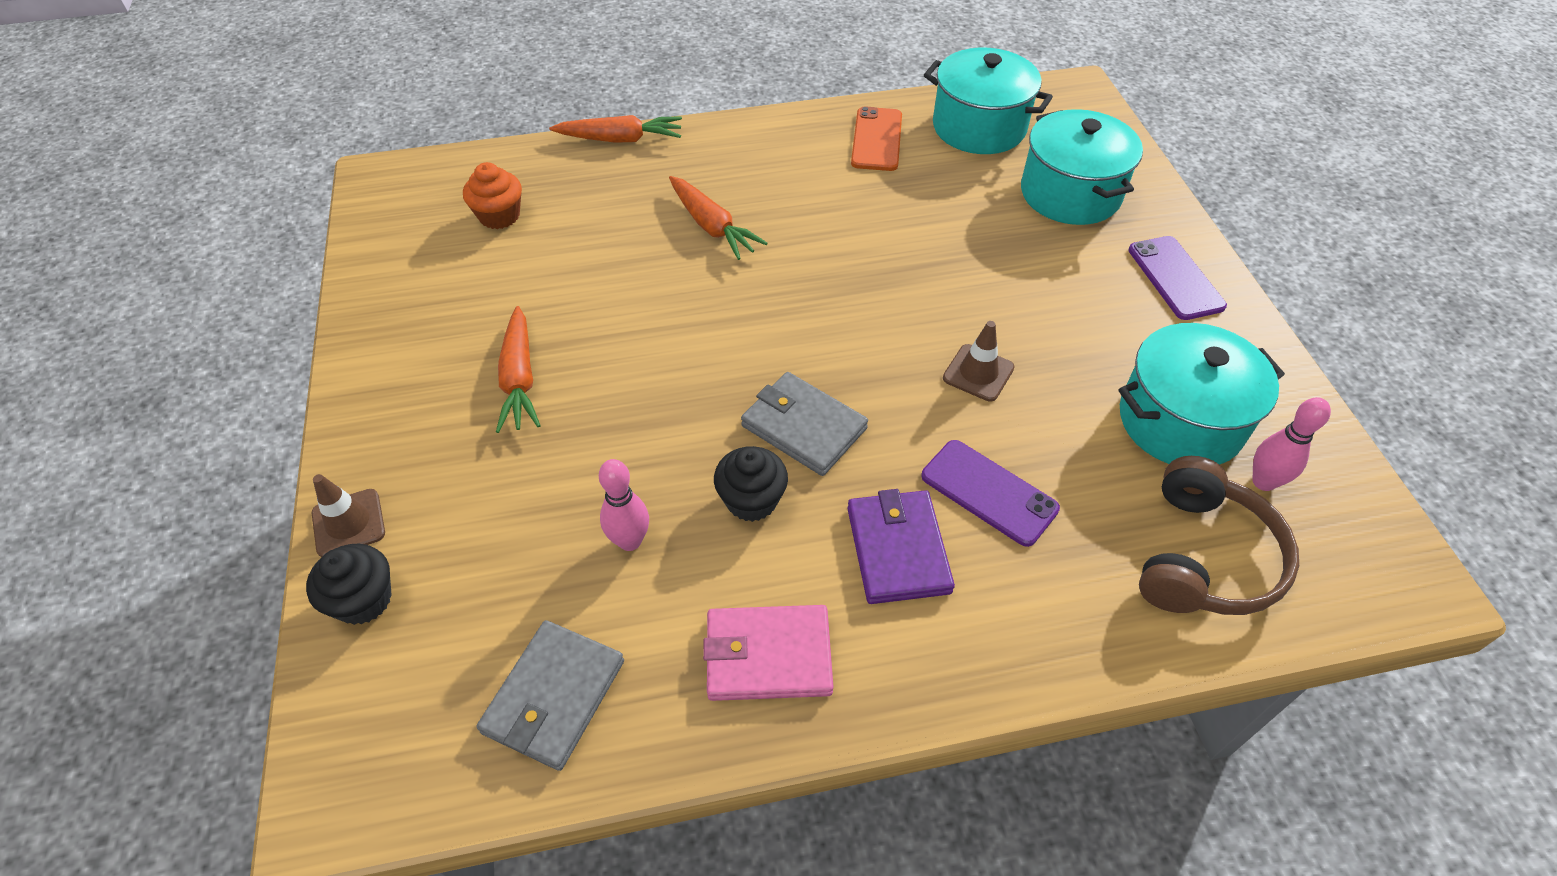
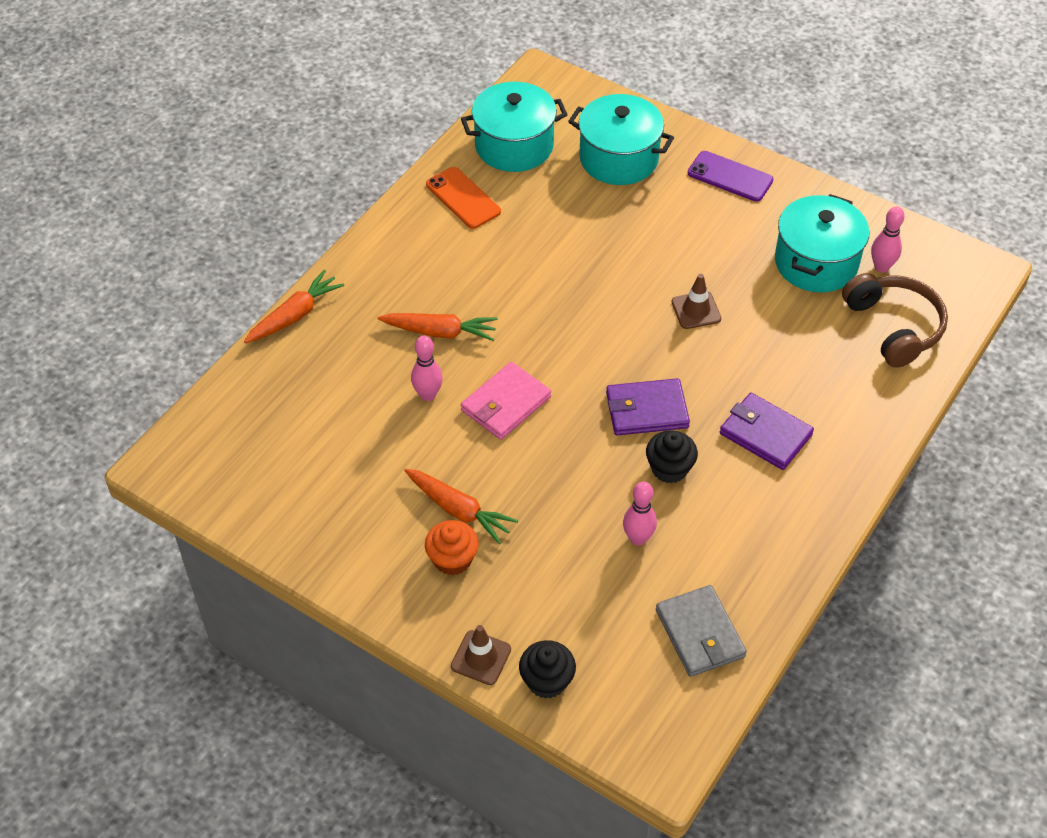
camera: 45 degrees left, 0 degrees up
(499, 216) = (292, 427): orange cupcake -> orange cupcake (452, 559)
(632, 267) = (428, 395): none -> pink bowling pin
(768, 655) = (768, 531): pink wallet -> pink wallet (505, 404)
(804, 427) = (646, 410): grey wallet -> purple wallet
(988, 492) = (773, 371): purple phone -> none

